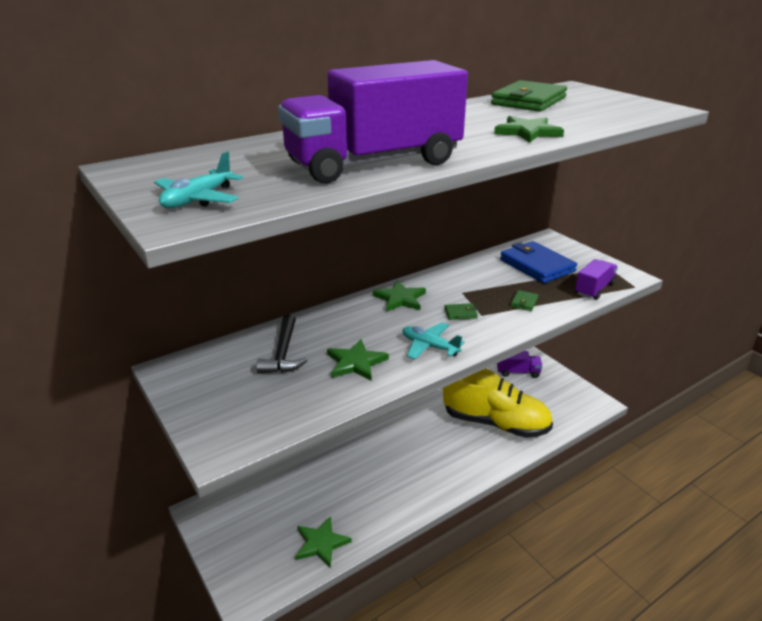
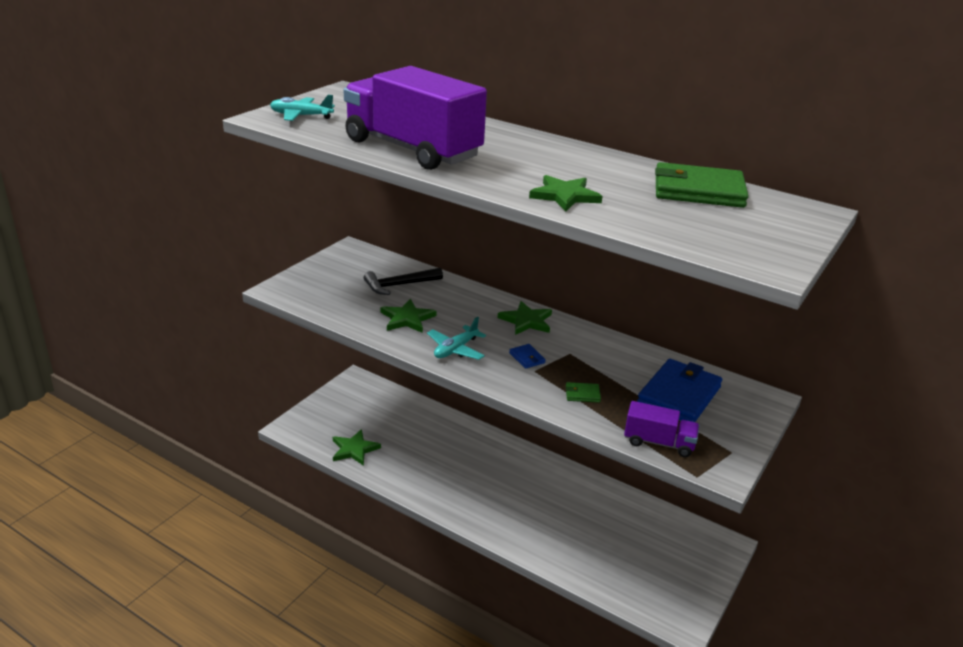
camera: 65 degrees right, 0 degrees up
(429, 346) = (455, 349): turquoise plane -> turquoise plane turned 150 degrees counterclockwise
(460, 313) = (527, 358): green wallet -> blue wallet
(495, 423) = (575, 531): yellow shoe -> none
(517, 372) = (684, 536): purple truck -> none

